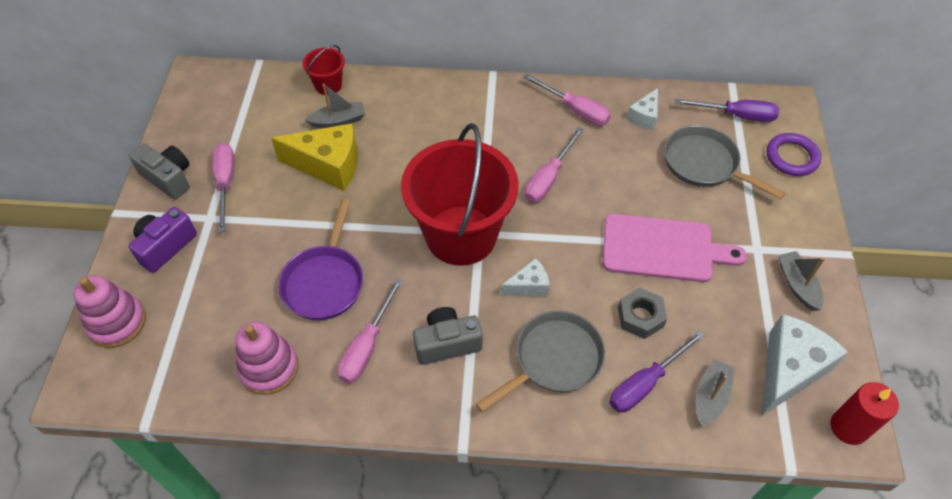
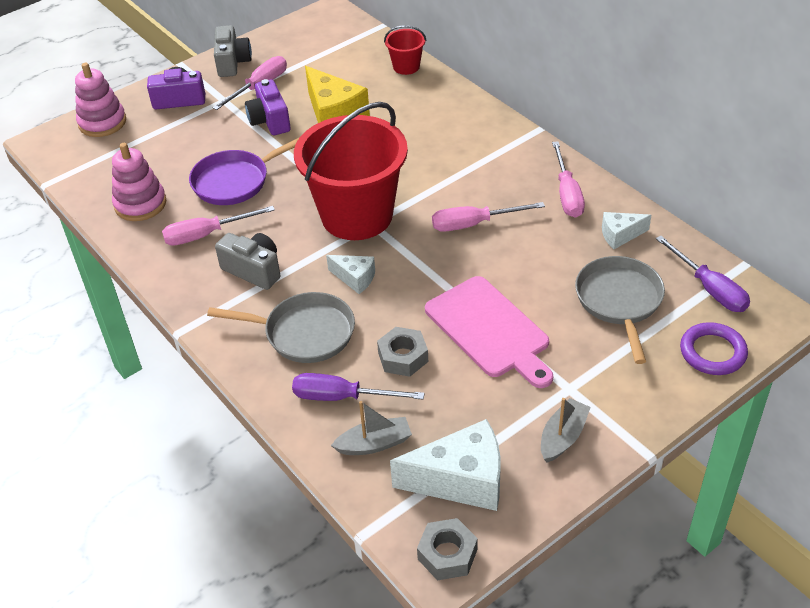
camera: 50 degrees right, 10 degrees down
(279, 207) = (270, 120): none -> purple camera
(338, 121) = (380, 93): grey boat -> none
(848, 427) = (447, 554): red candle -> grey nut

